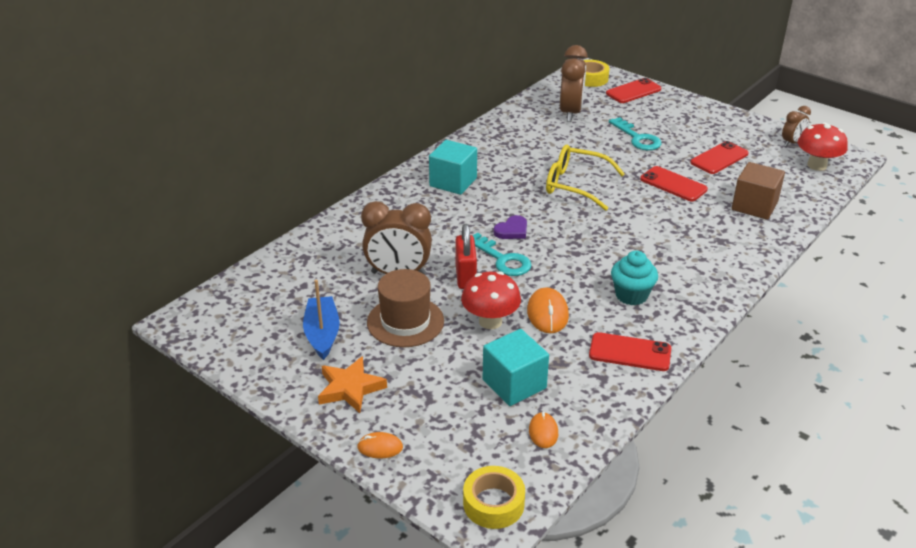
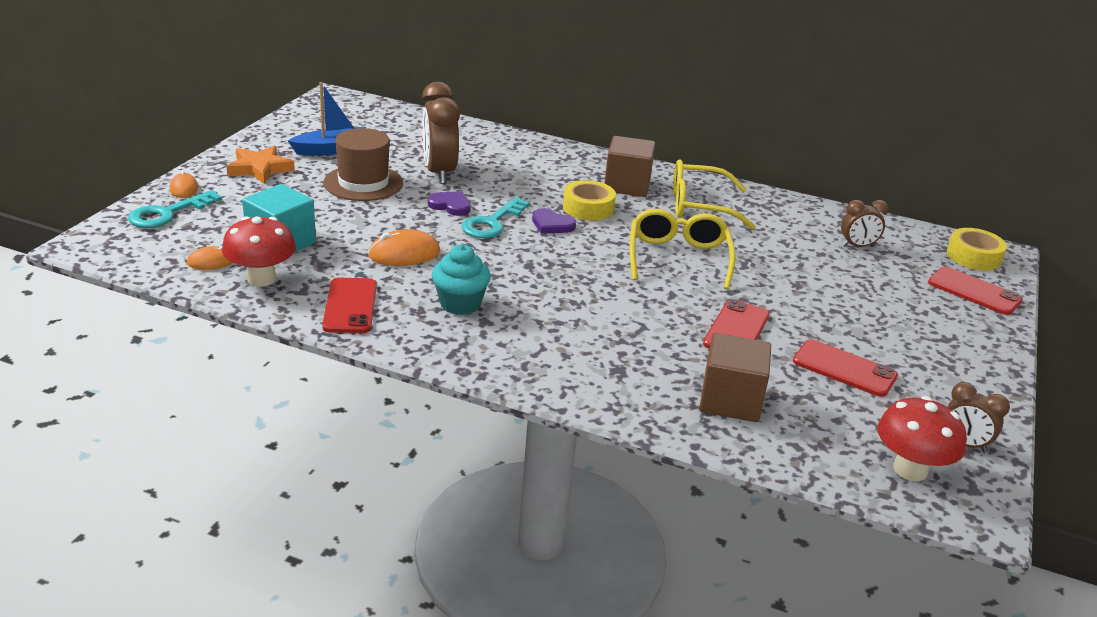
camera: 70 degrees right, 5 degrees down
(453, 182) = (627, 185): turquoise cube -> brown cube
(465, 276) = (450, 206): red padlock -> purple heart
(490, 321) = (378, 224): red mushroom -> red mushroom (261, 279)
(493, 503) = (112, 243): yellow tape -> yellow tape (588, 208)
(497, 158) = (699, 206): none -> yellow glasses
(570, 113) = (857, 246): brown clock -> brown clock, size x0.55
(637, 138) = (838, 298): turquoise key -> turquoise key (167, 213)

